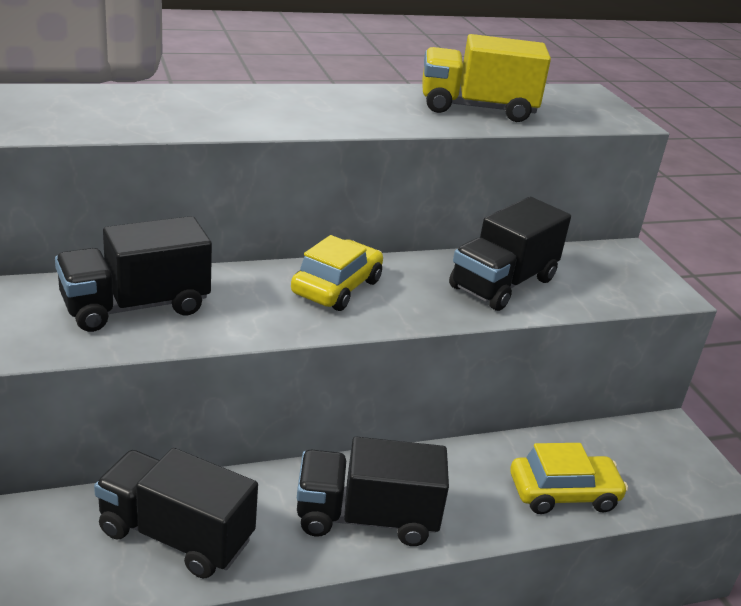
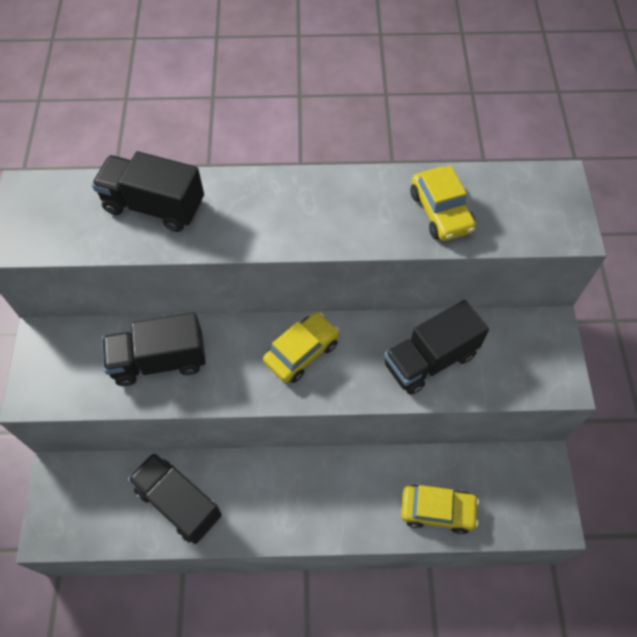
camera: 20 degrees right, 30 degrees up
(366, 518) = (297, 509): black truck -> black truck (154, 206)
(477, 108) = (441, 212): yellow truck -> yellow car

